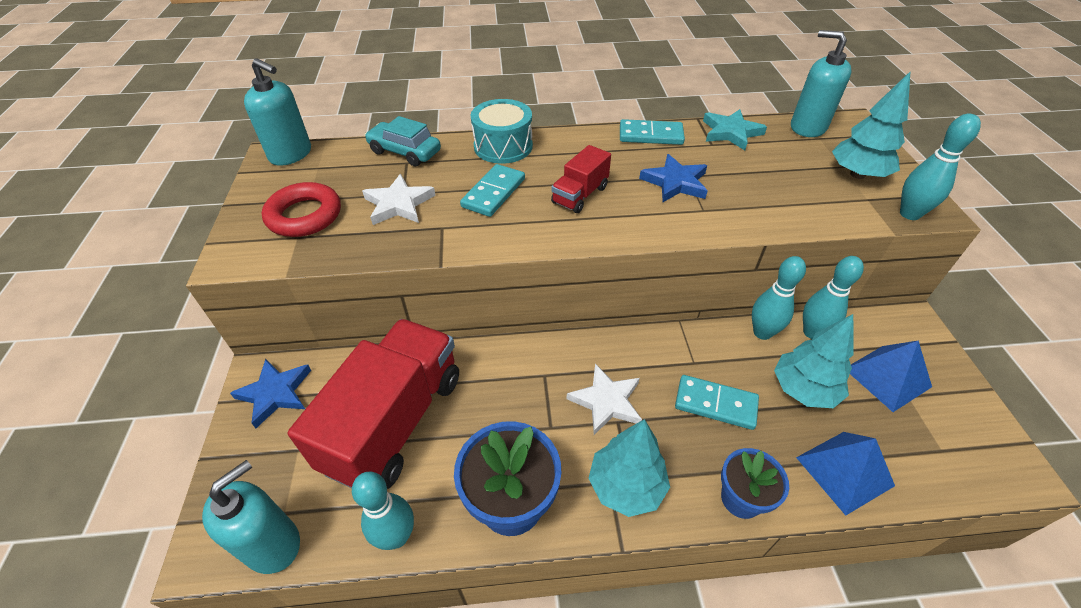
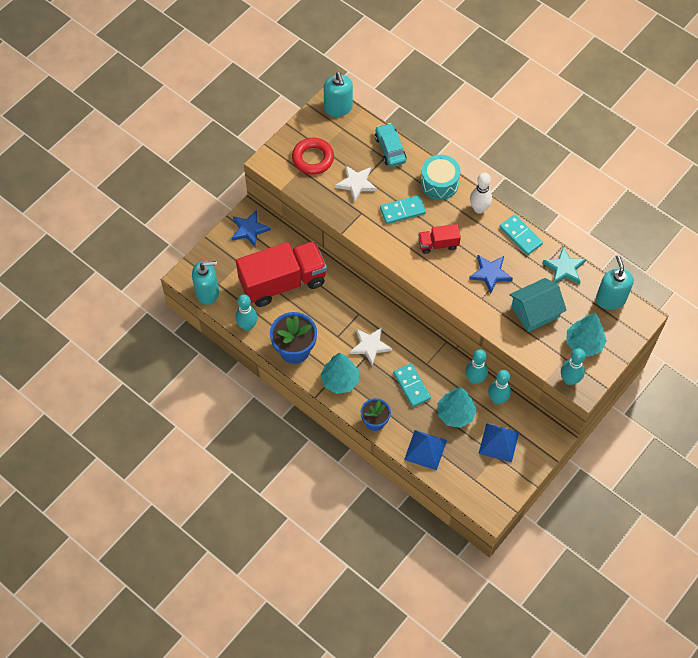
camera: 45 degrees right, 15 degrees up
(576, 141) = (479, 209): none -> white bowling pin
(771, 182) = (535, 311): none -> turquoise house

